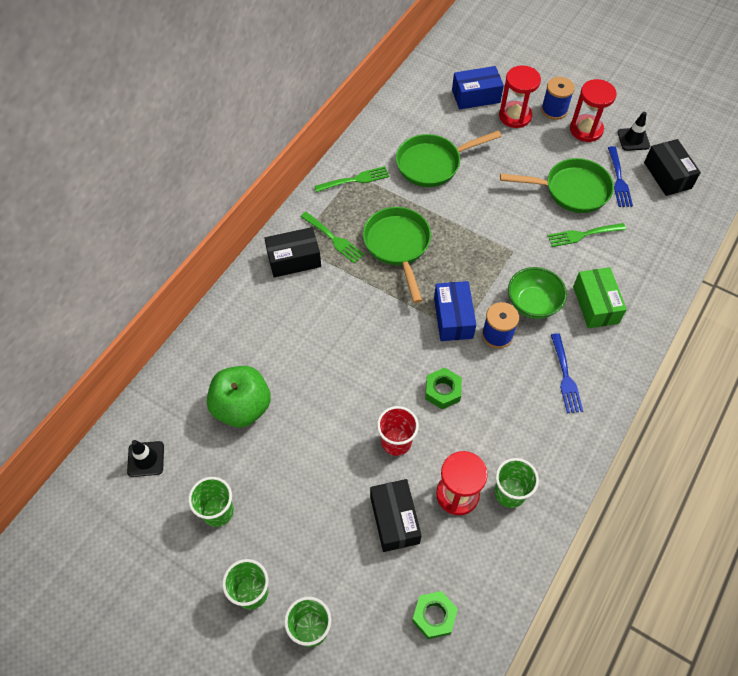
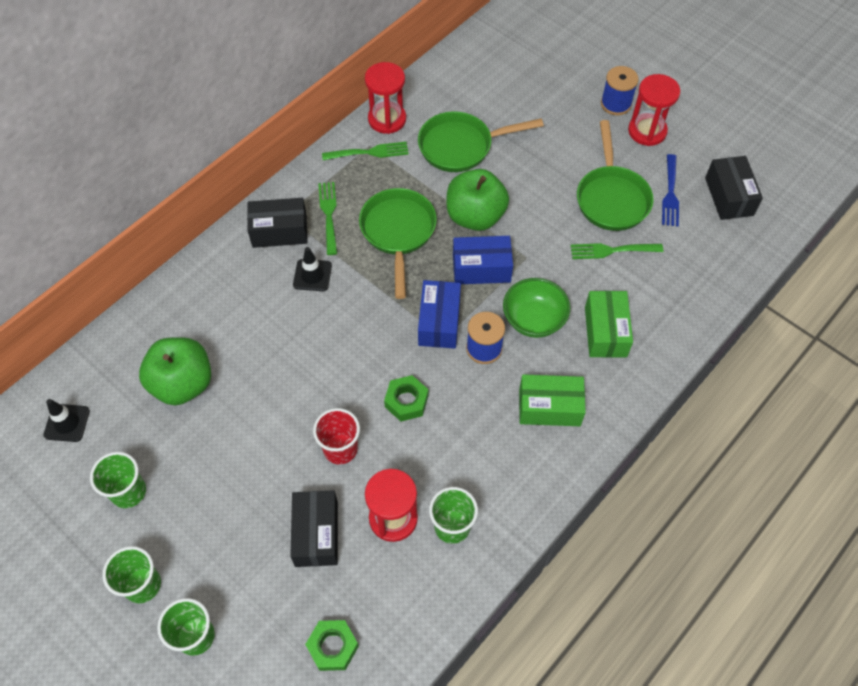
camera: 10 degrees right, 0 degrees up
(333, 239) = (329, 214): green fork -> green fork turned 150 degrees counterclockwise
(460, 222) = (475, 216): none -> green apple
(476, 96) = (529, 76): blue box -> blue box (481, 268)
(515, 116) = (569, 105): red hourglass -> red hourglass (387, 119)
(565, 376) = (549, 407): blue fork -> green box
(571, 190) = (611, 198): green pan -> green pan turned 75 degrees clockwise
(633, 139) = (699, 150): black traffic cone -> black traffic cone (312, 275)

